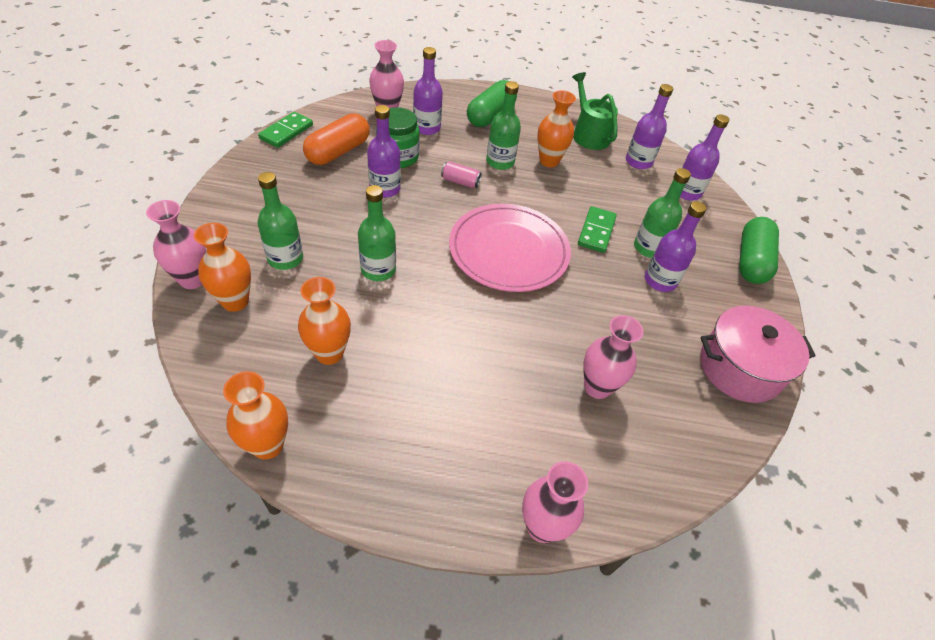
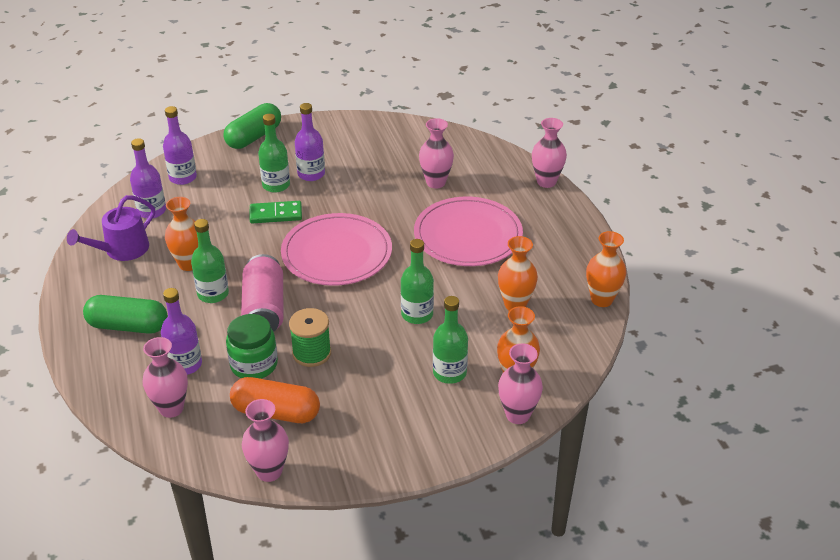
camera: 110 degrees left, 10 degrees down
(286, 132) = (269, 471): green domino -> pink vase
(385, 189) = (311, 353): purple bottle -> green spool
(460, 182) = (264, 309): pink can -> pink can, size x2.08
(474, 369) = (468, 235): none -> pink plate
(589, 134) = (122, 250): green watering can -> purple watering can
(739, 368) = (370, 131): pink pot -> none
(751, 261) = (254, 137): green capsule -> green capsule turned 45 degrees counterclockwise

